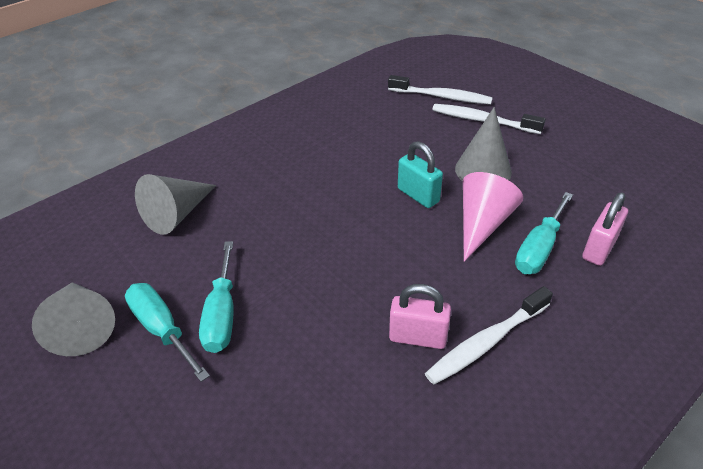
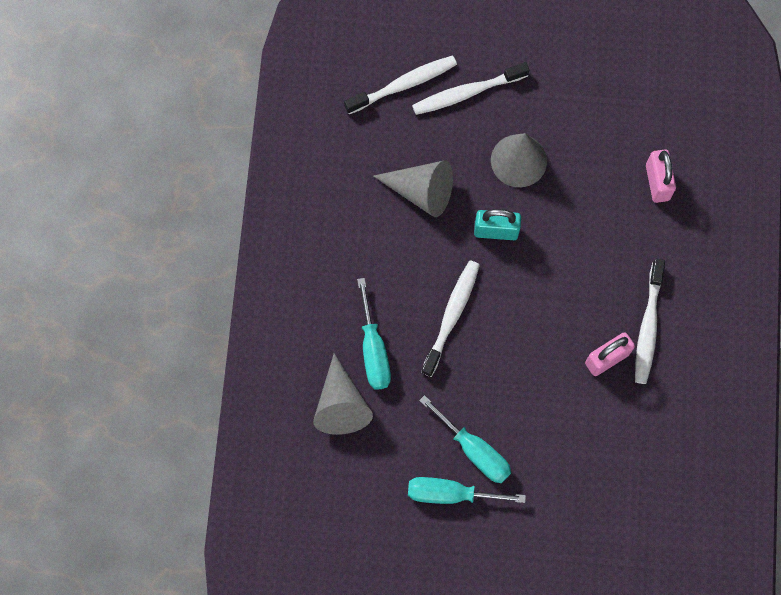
camera: 45 degrees left, 30 degrees up
(82, 325) = (397, 538): grey cone -> grey cone (421, 191)
(322, 219) = (452, 315): none -> white toothbrush
(482, 224) = (565, 223): pink cone -> none
(539, 248) = (620, 215): turquoise screwdriver -> turquoise screwdriver (373, 350)

